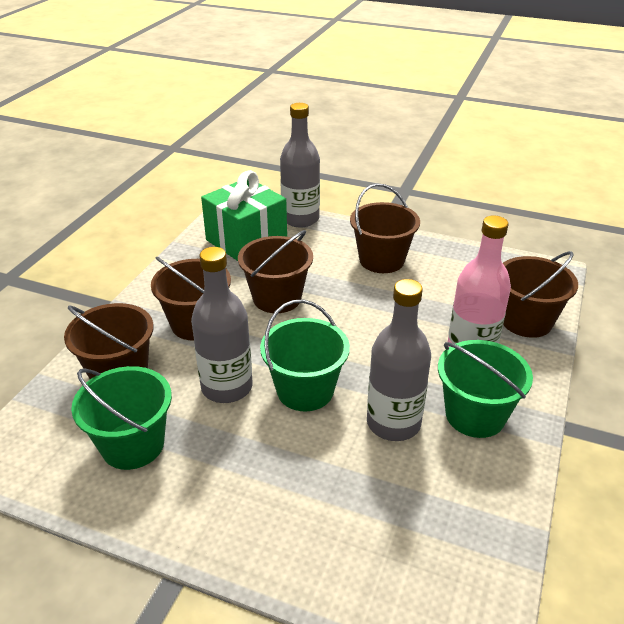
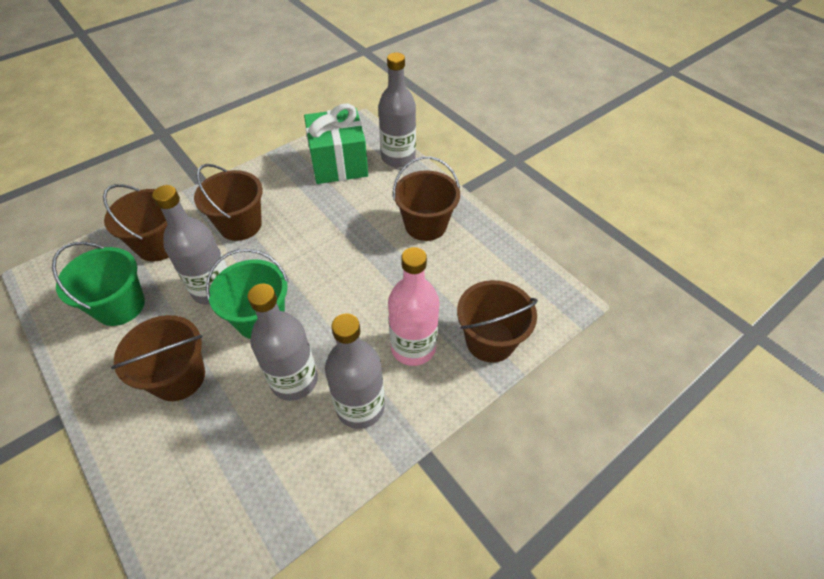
camera: 30 degrees right, 15 degrees up
(277, 298) = (314, 227): brown bucket -> brown bucket (178, 377)
(475, 415) = (360, 407): green bucket -> grey bottle

